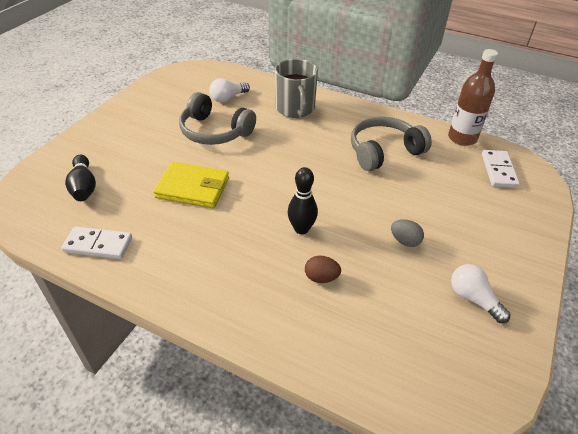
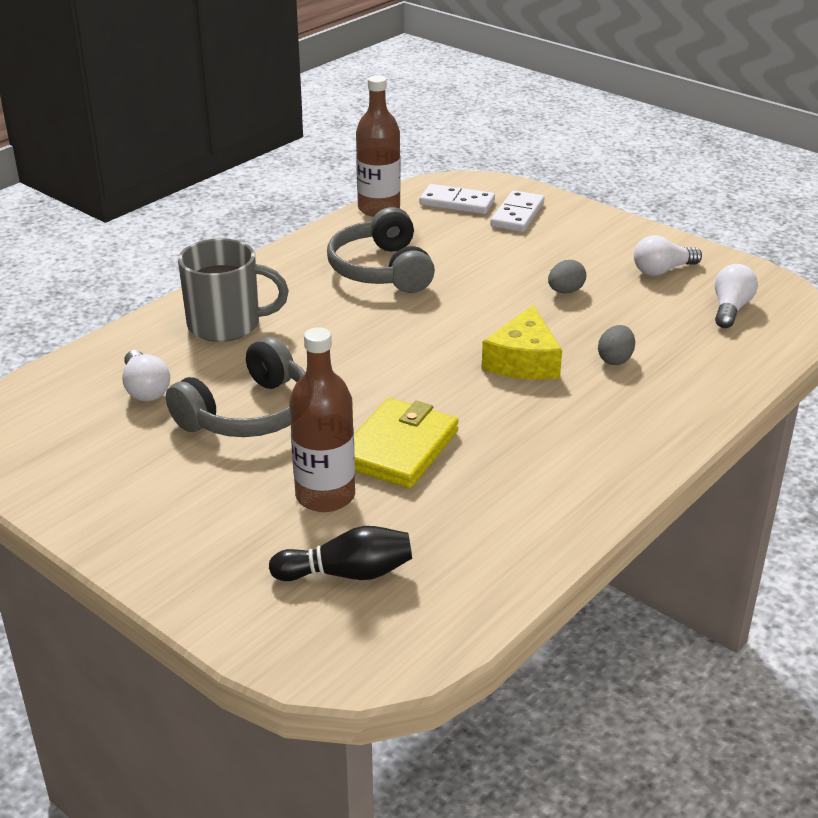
camera: 75 degrees left, 10 degrees down
(98, 245) = (508, 553): white domino -> white domino (517, 215)
(147, 169) = (325, 496): none -> brown bottle
(301, 229) = (523, 361): black bowling pin -> yellow cheese
(321, 278) = (615, 359): brown egg -> grey egg
(434, 352) = (730, 309): none -> white light bulb

